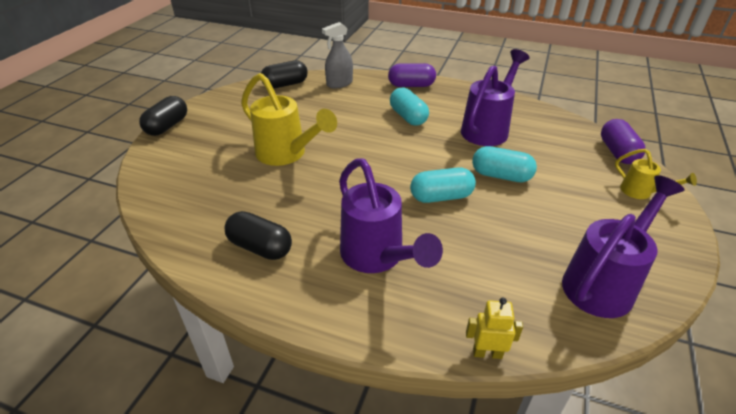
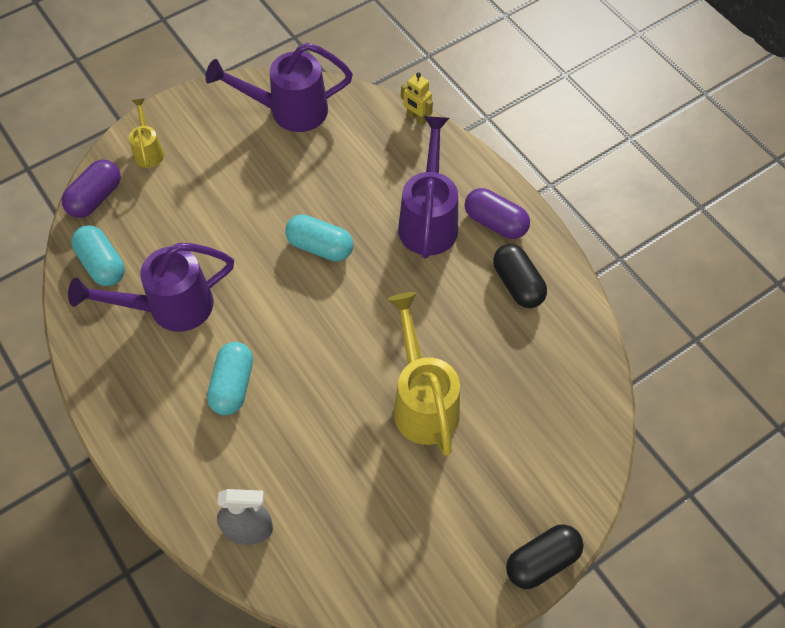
camera: 145 degrees left, 20 degrees up
(285, 84) = (326, 580): black capsule -> none
(411, 85) = (158, 456): purple capsule -> purple capsule (495, 223)
(501, 176) = (239, 238): turquoise capsule -> turquoise capsule (102, 264)

